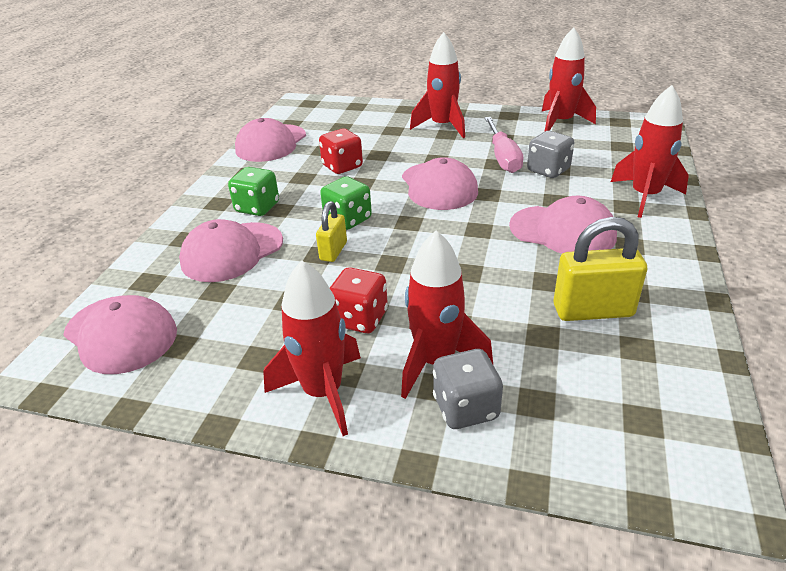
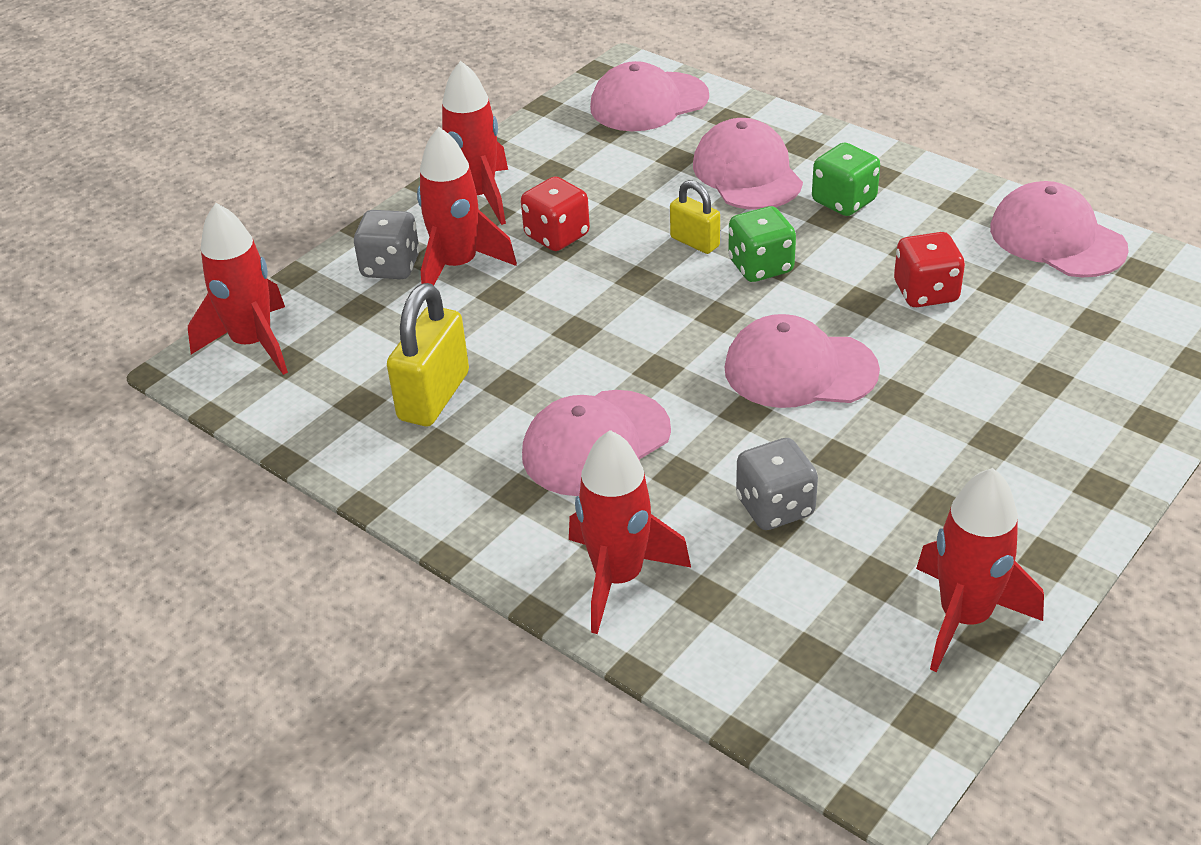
camera: 115 degrees right, 5 degrees up
(442, 126) = (1031, 444): red rocket -> red rocket (253, 343)
(503, 157) = (857, 473): pink screwdriver -> none

